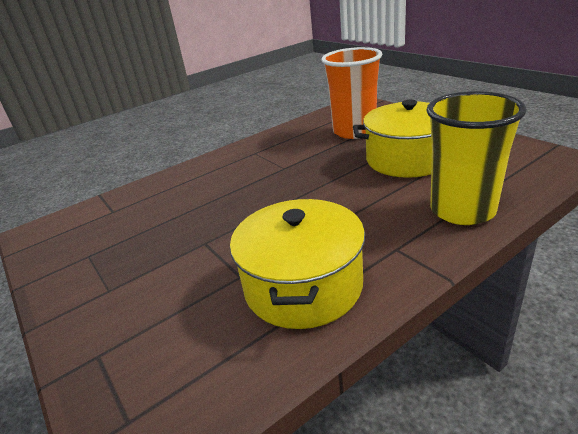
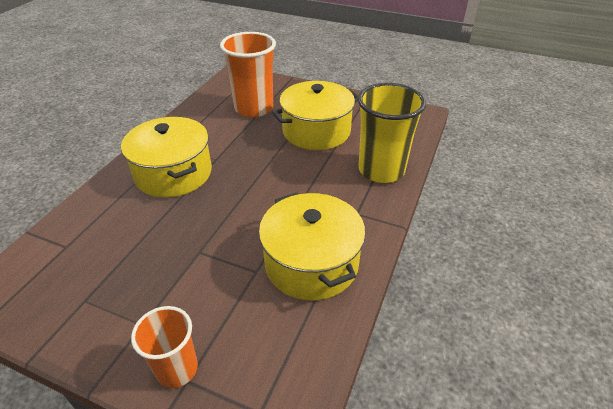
camera: 35 degrees left, 10 degrees up
(99, 341) = (177, 369): none -> orange cup
(238, 173) = (173, 173): none -> yellow pot

